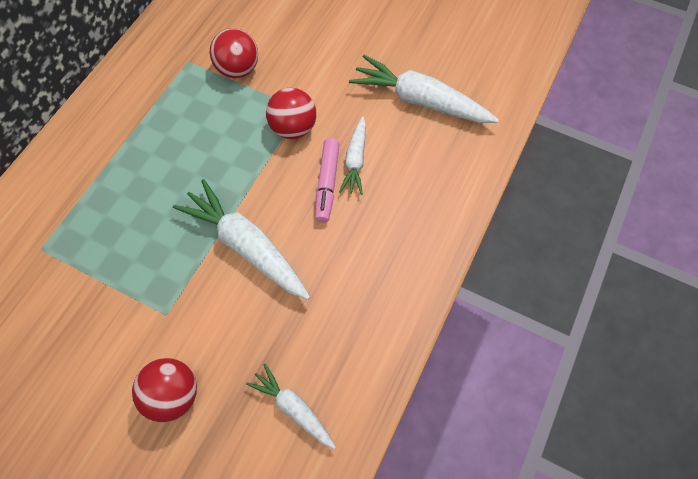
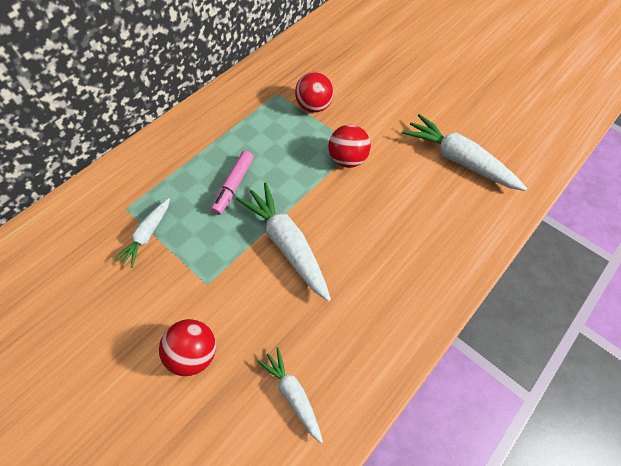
camera: 15 degrees right, 5 degrees down
(327, 183) = (365, 209): pink marker -> pink marker (233, 186)
(355, 161) = (393, 196): white carrot -> white carrot (147, 235)

